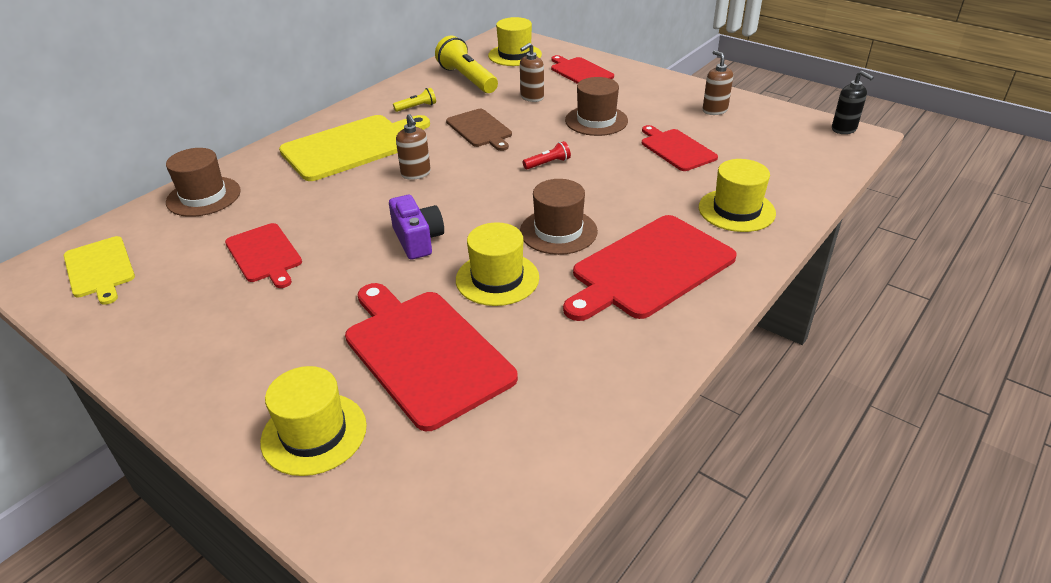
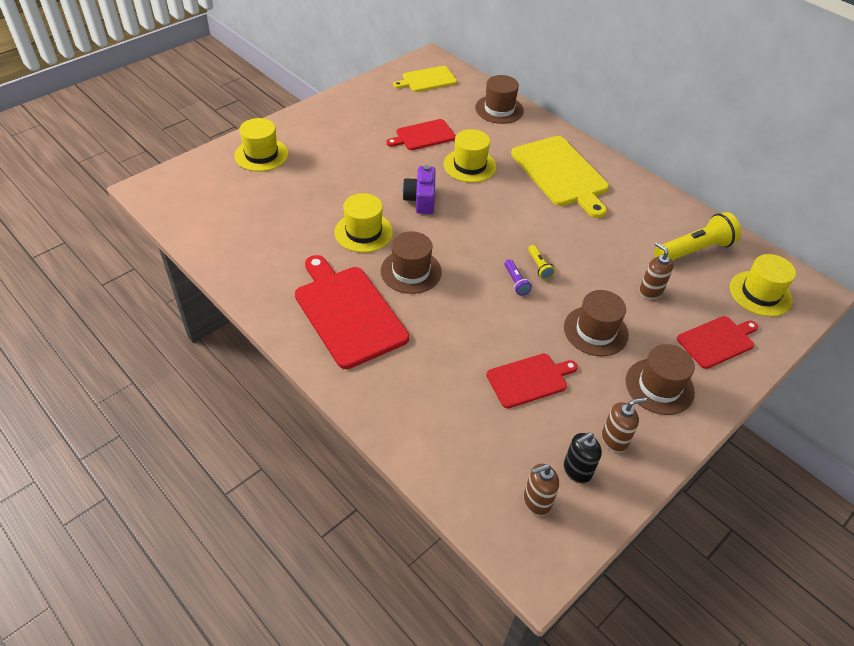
camera: 95 degrees right, 10 degrees up
(416, 107) = (631, 212): yellow flashlight -> yellow flashlight (539, 267)
(416, 174) = (512, 204): brown soap dispenser -> brown soap dispenser (536, 501)
(418, 240) = (420, 199): purple camera -> purple camera turned 105 degrees clockwise
(424, 353) = (304, 195): red cutting board -> none
(480, 129) = (584, 247): brown cutting board -> none
(548, 163) = (515, 282): red flashlight -> purple flashlight
(645, 94) = (659, 386): none -> brown hat
(736, 210) = (411, 392): yellow hat -> yellow hat (469, 165)
(844, 129) = (556, 559): black soap dispenser -> black soap dispenser (577, 470)

